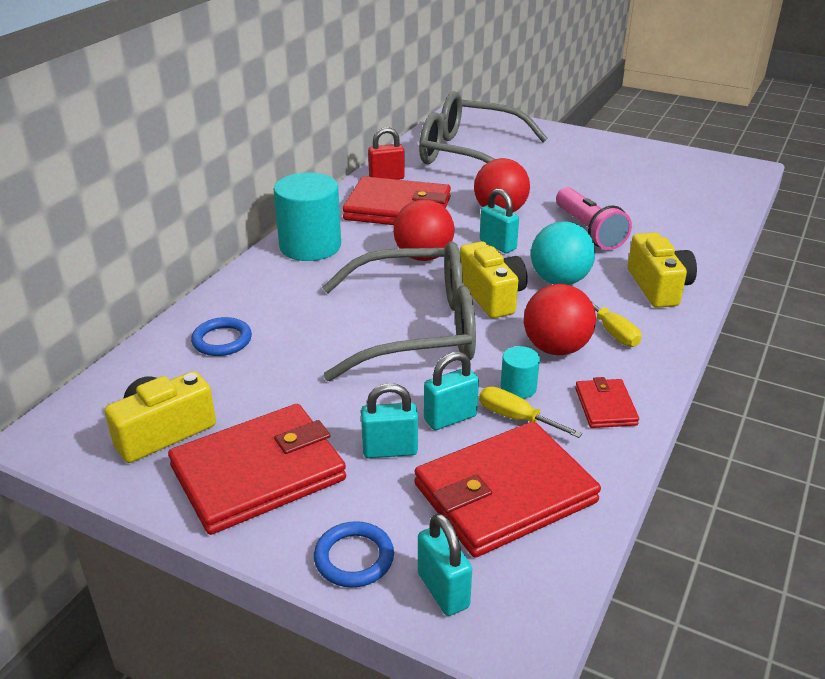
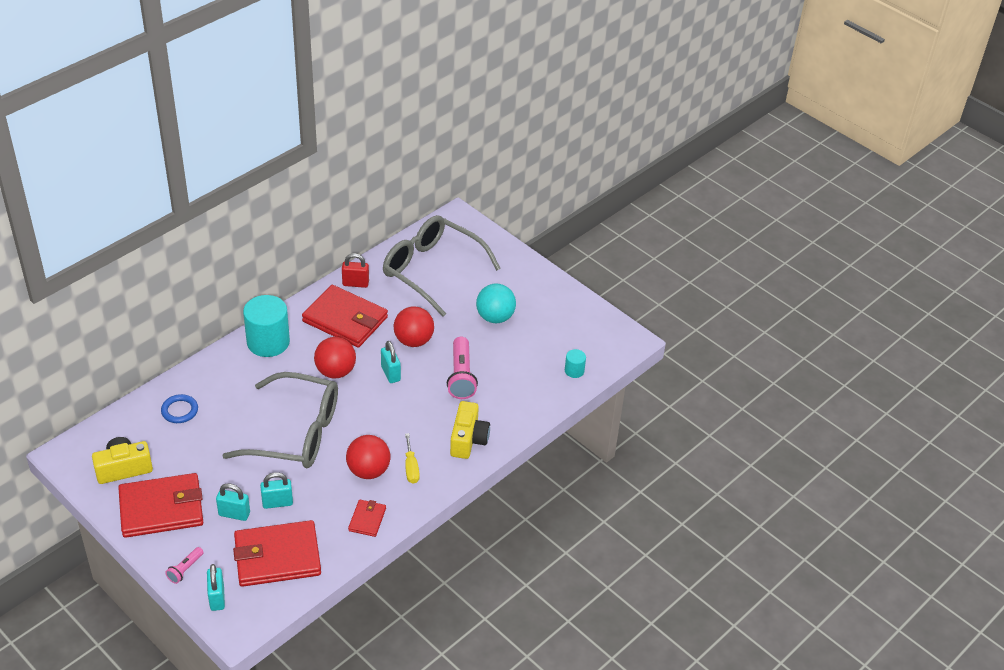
camera: 15 degrees right, 10 degrees up
(354, 558) = (185, 569): blue ring -> pink flashlight
(492, 296) = (357, 418): yellow camera -> none
(516, 418) = (313, 513): yellow screwdriver -> none
(518, 388) = (327, 493): turquoise cylinder -> turquoise cylinder (574, 371)
(559, 280) = (409, 417): turquoise ball -> turquoise ball (495, 317)

